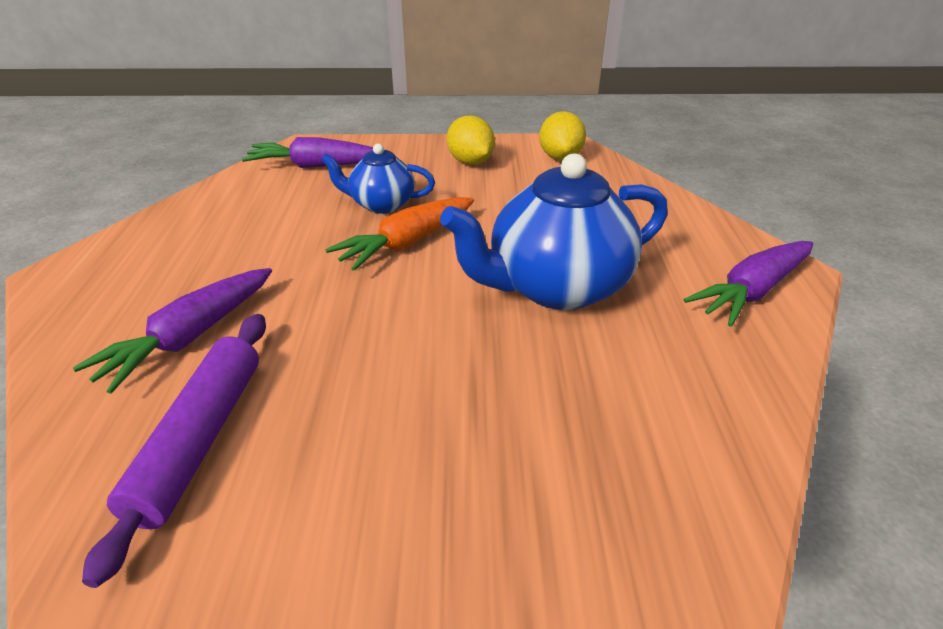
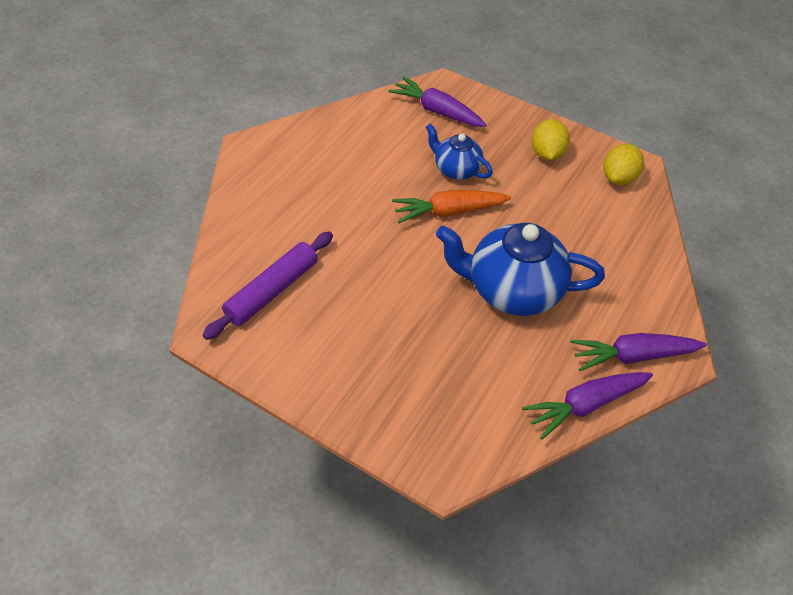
camera: 30 degrees right, 15 degrees up
(190, 337) = (294, 226): purple carrot -> purple carrot (585, 405)

